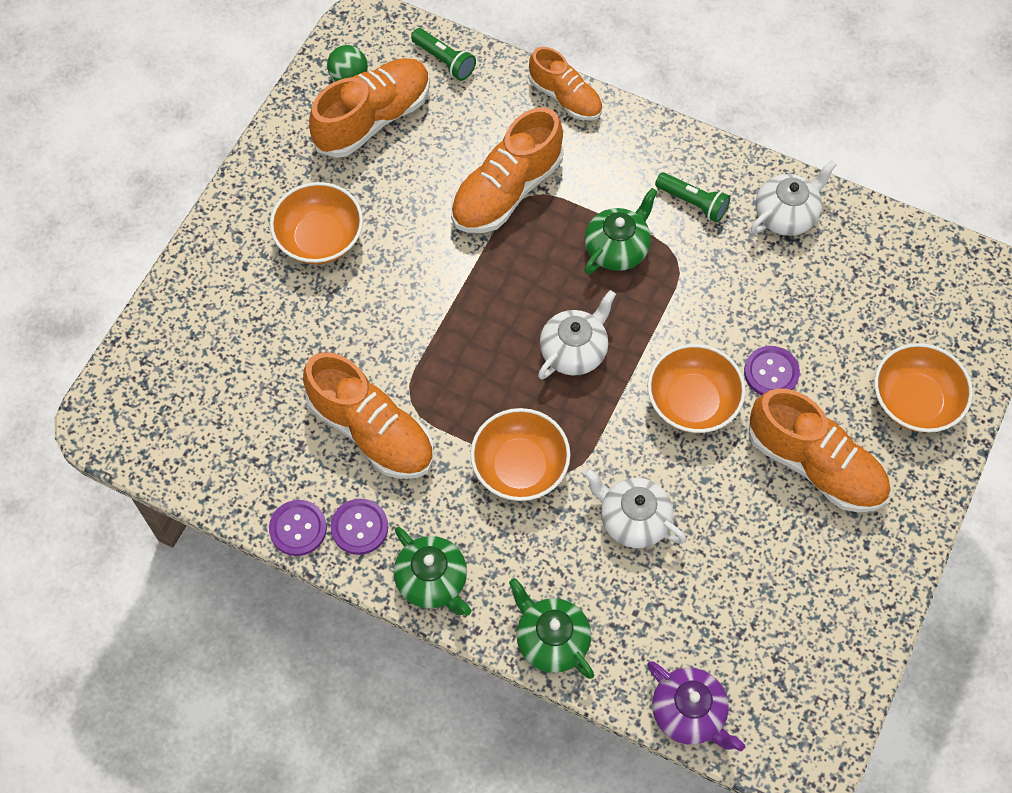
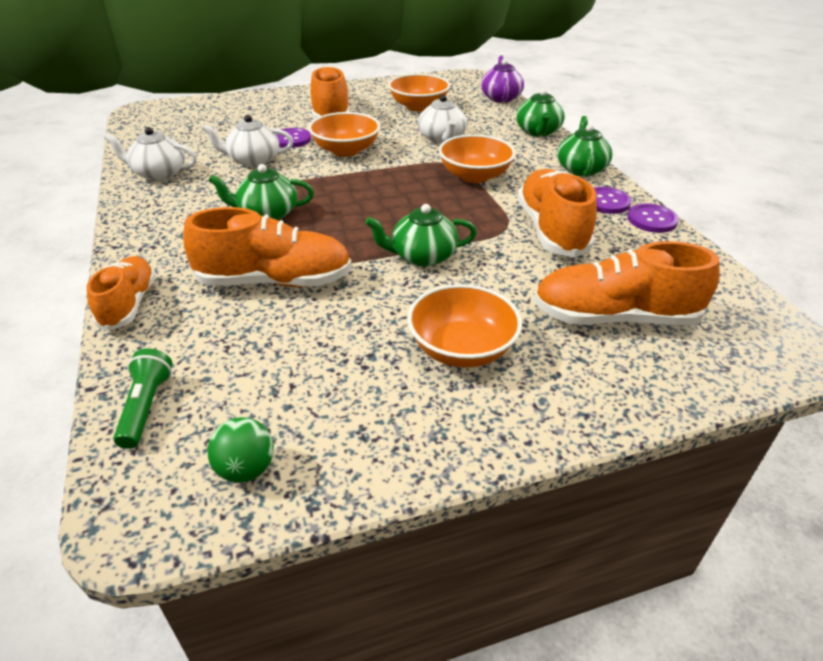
camera: 135 degrees left, 25 degrees down
(373, 119) = (285, 407): orange shoe -> orange shoe (614, 317)
(438, 304) = (422, 256): none -> green teapot
(574, 350) = (371, 194): white teapot -> white teapot (253, 160)
(693, 202) = (187, 205): green flashlight -> none
(914, 401) = (254, 107): orange bowl -> orange bowl (418, 106)

